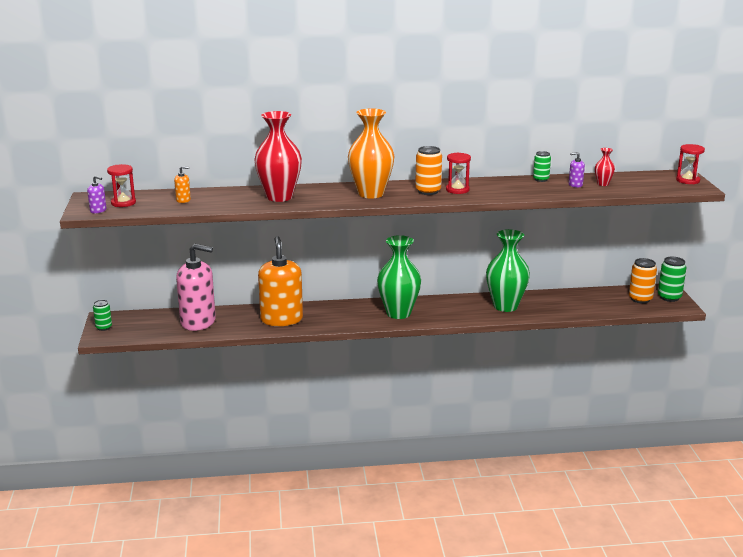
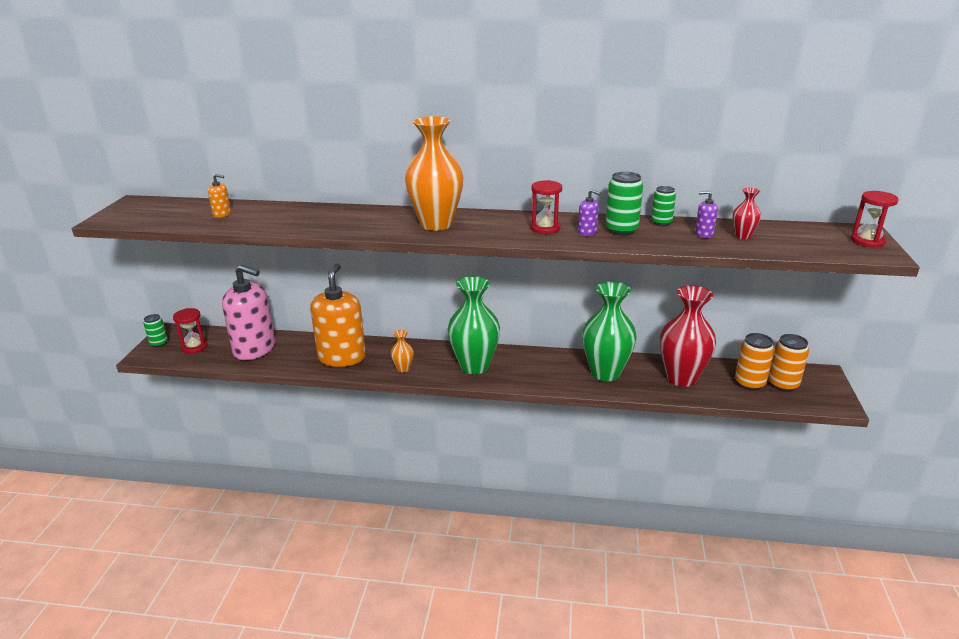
camera: 15 degrees right, 5 degrees up
(98, 210) = (122, 219): purple soap dispenser -> purple soap dispenser (587, 232)
(123, 203) = (158, 212): red hourglass -> red hourglass (194, 347)
(279, 197) = (328, 219): red vase -> red vase (681, 378)
(340, 321) = (403, 369): none -> orange vase
(428, 191) = (507, 227): orange can -> orange can (749, 383)
(669, 297) = (823, 387): green can -> green can (621, 230)

